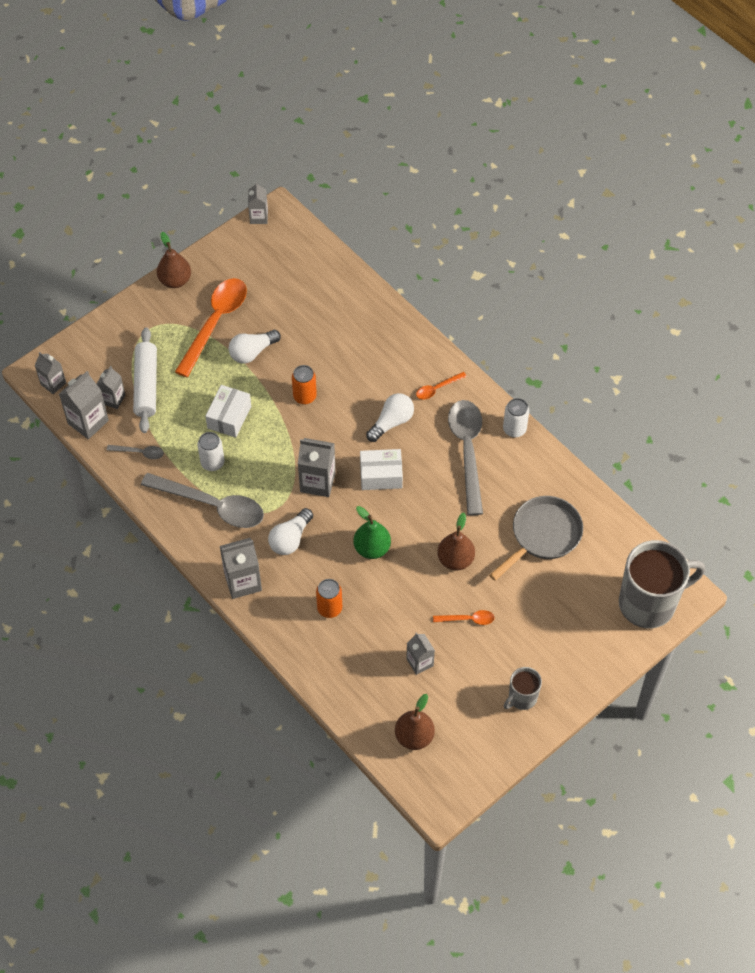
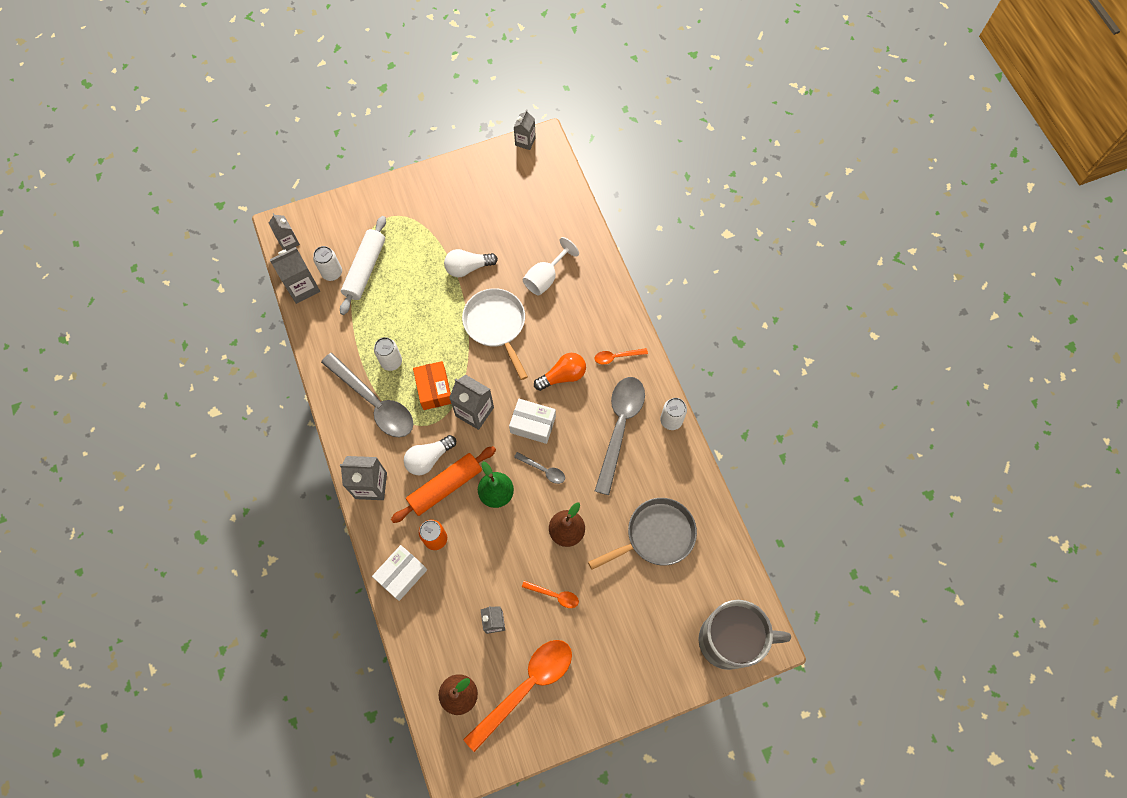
camera: 20 degrees right, 10 degrees up
(113, 399) = (332, 273): grey carton -> white can
(139, 452) = (334, 331): grey spoon -> grey spoon (543, 470)
(175, 280) = (429, 179): brown pear -> none
(215, 323) = (447, 229): orange spoon -> orange spoon (526, 687)
(229, 417) = (423, 323): white box -> white box (402, 574)
(268, 474) = (434, 389): none -> orange box
(305, 396) = (496, 325): orange can -> white pan
(318, 559) = (445, 487): none -> orange rolling pin
(335, 338) = (545, 278): none -> white goblet
(391, 422) = (563, 376): white light bulb -> orange light bulb
(521, 698) = (572, 693): grey mug -> none

